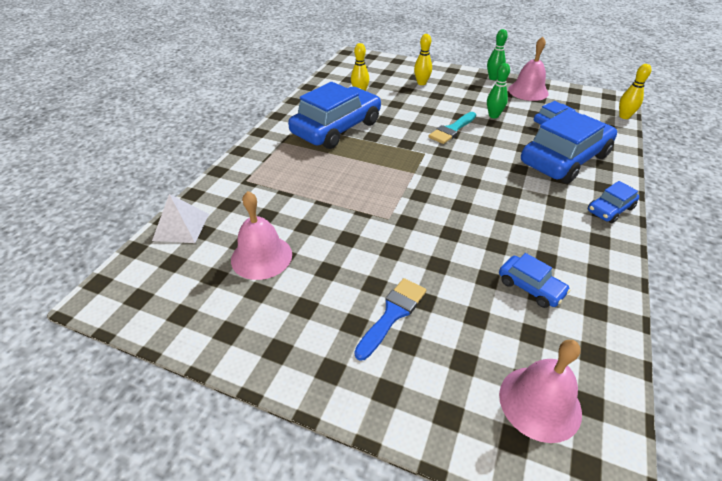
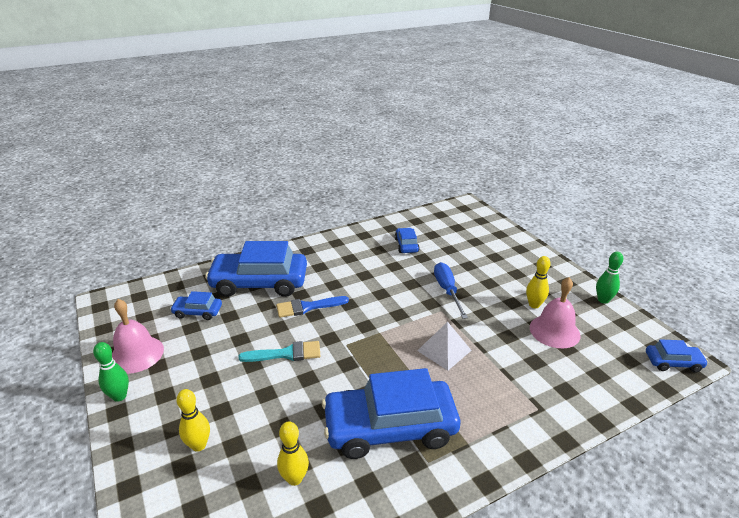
camera: 140 degrees left, 10 degrees down
(181, 227) = (618, 388): white pyramid -> white pyramid (444, 350)
(392, 314) = (491, 268): blue brush -> blue brush (307, 307)
(407, 245) = (447, 290): none -> blue screwdriver
(493, 116) = (225, 346): green bowling pin -> green bowling pin (603, 300)
(540, 402) = (459, 221): pink bell -> none
(610, 209) = (300, 248): blue car -> blue car (673, 362)
(624, 116) = (143, 285): yellow bowling pin -> yellow bowling pin (534, 305)

